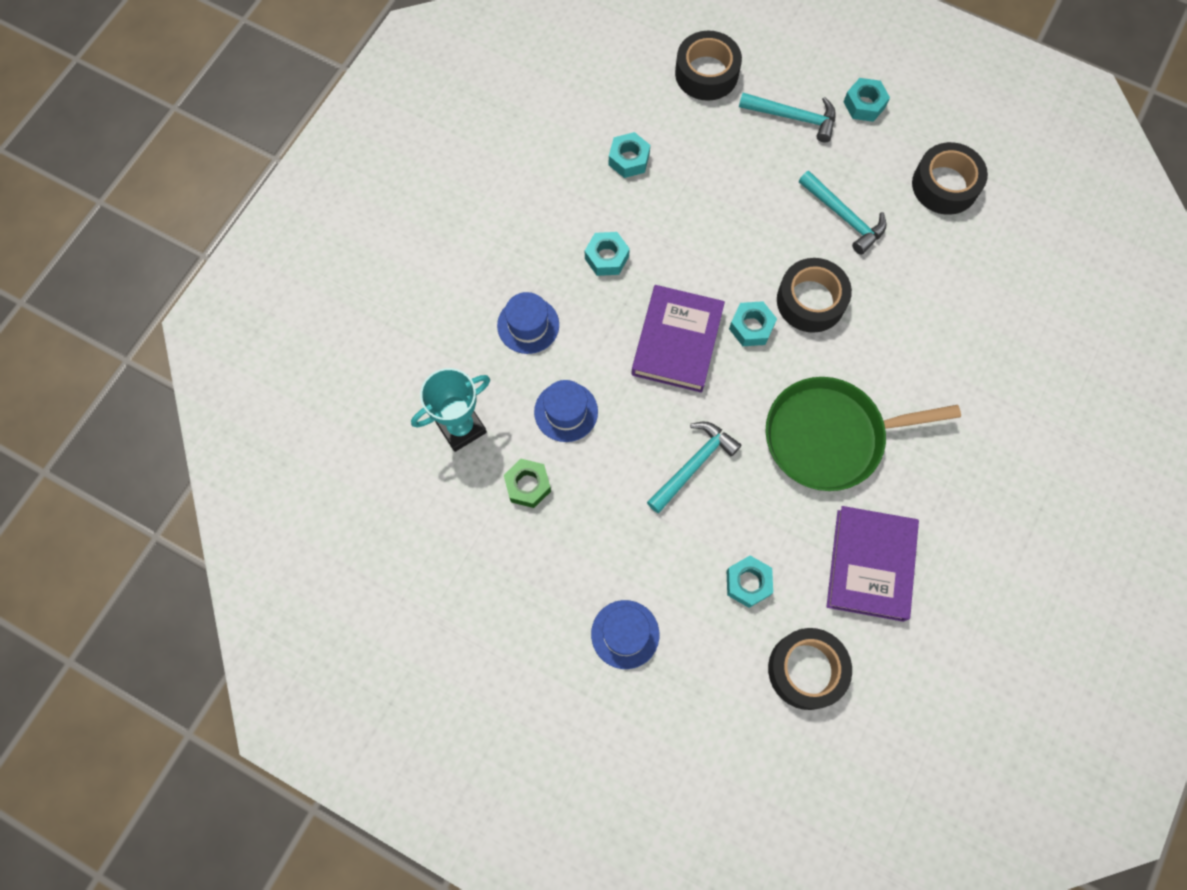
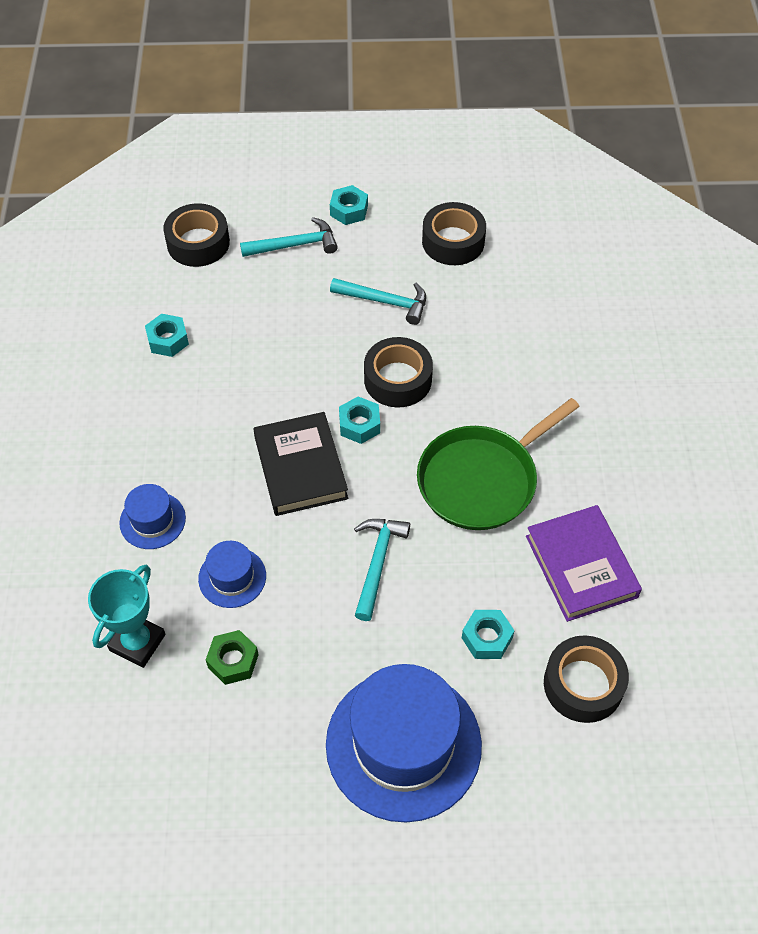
camera: 30 degrees left, 15 degrees down
(606, 257) = (194, 429): turquoise nut -> none
(625, 634) = (403, 744): blue hat -> blue hat, size x2.12
(677, 341) = (300, 468): purple book -> black book

